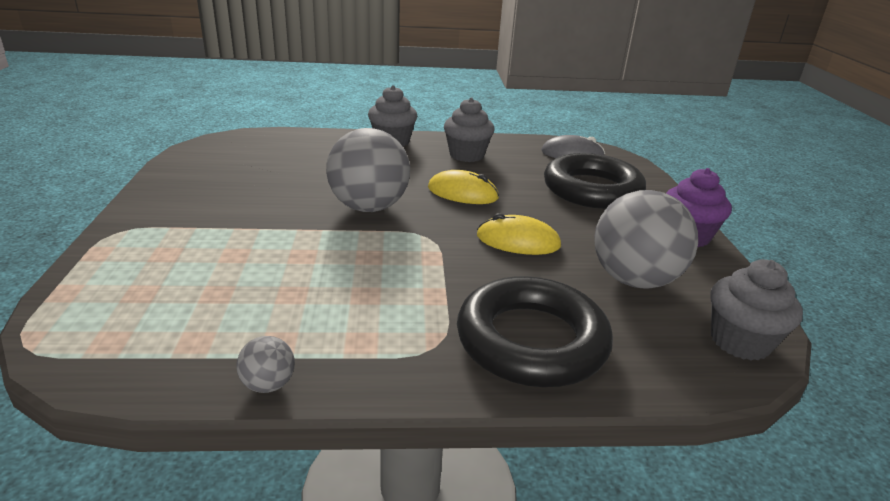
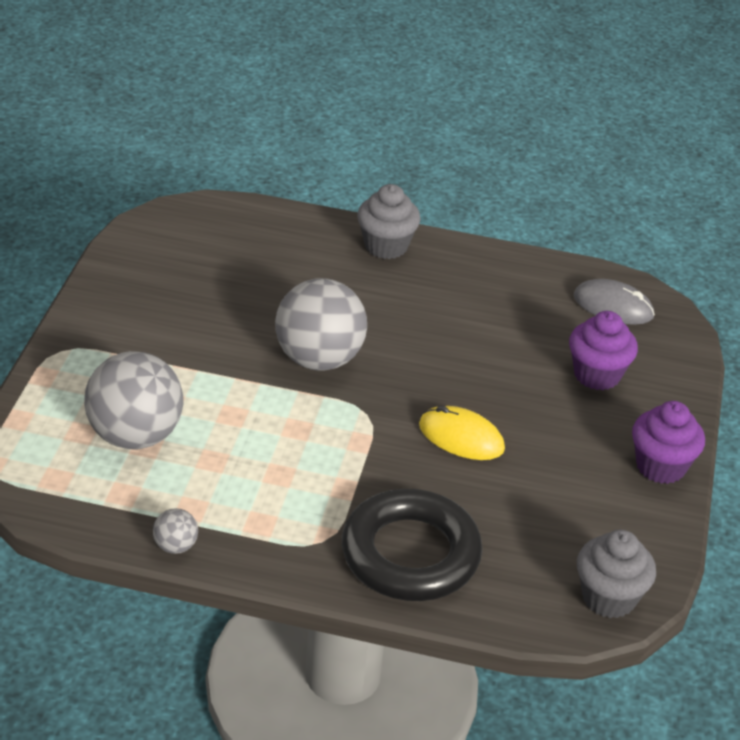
camera: 15 degrees right, 10 degrees up
(462, 193) = (434, 354): yellow mouse -> none
(466, 155) = (471, 287): grey cupcake -> none
(592, 189) = (597, 375): black ring -> purple cupcake
(634, 280) = (555, 510): grey ball -> grey ball (135, 435)

